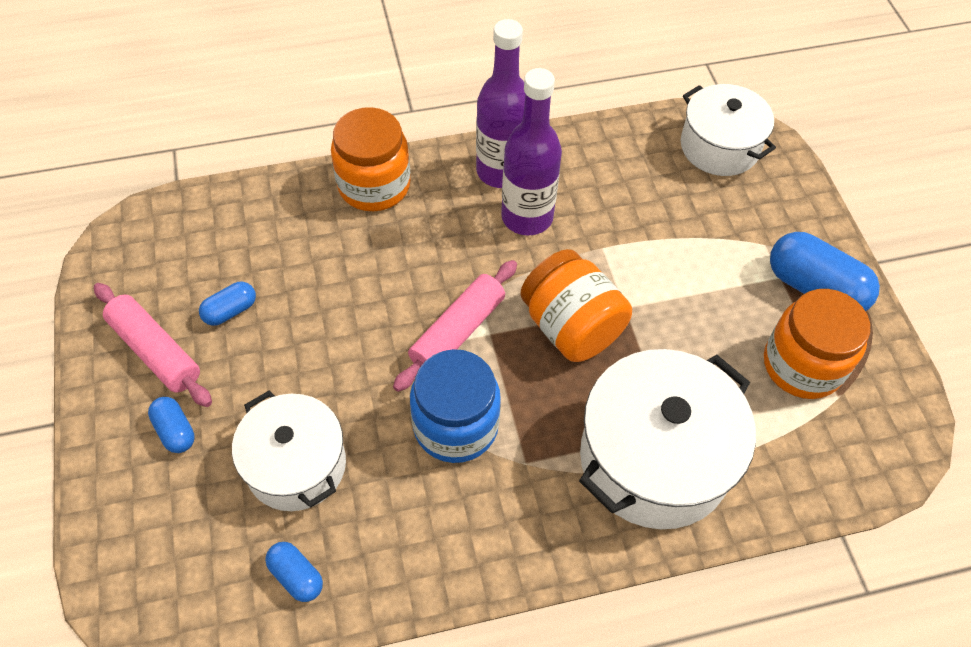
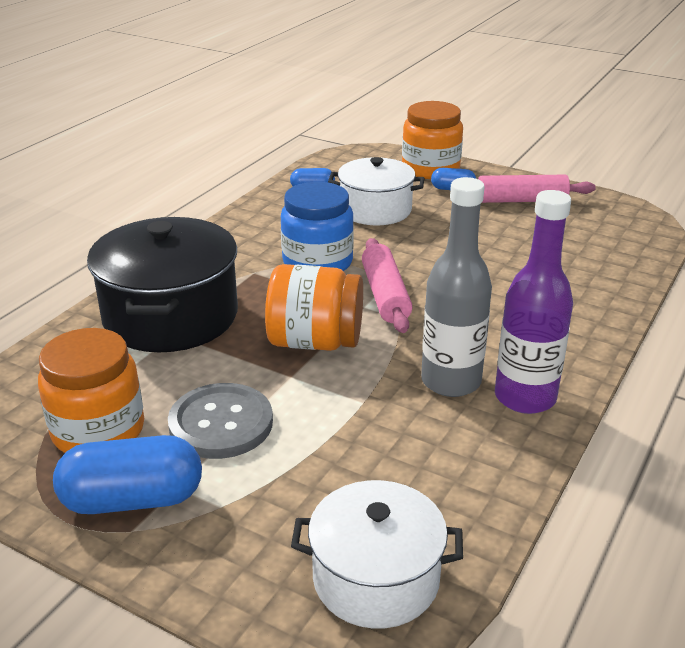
camera: 135 degrees right, 25 degrees down
(230, 311) = (523, 229): blue capsule -> none
(374, 185) = (584, 326): orange jar -> orange jar (430, 169)
(527, 217) = (451, 381): purple bottle -> grey bottle
(654, 459) = (171, 316): white pot -> black pot
(712, 304) = (221, 423): none -> grey button

